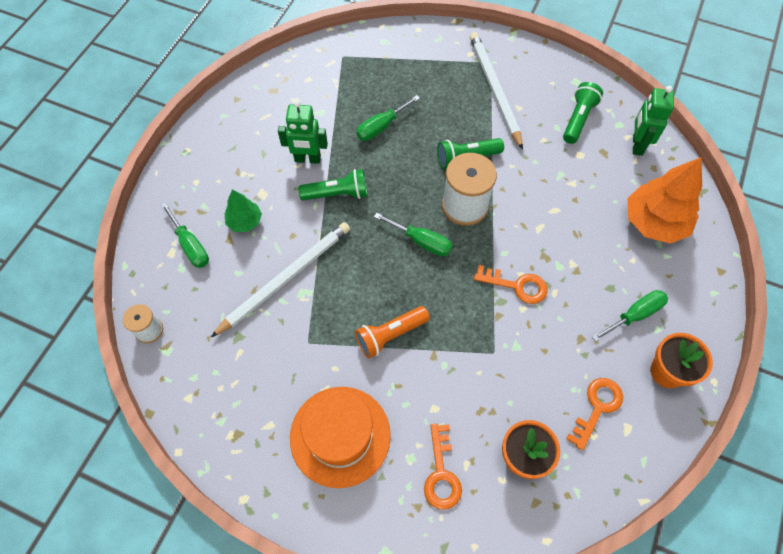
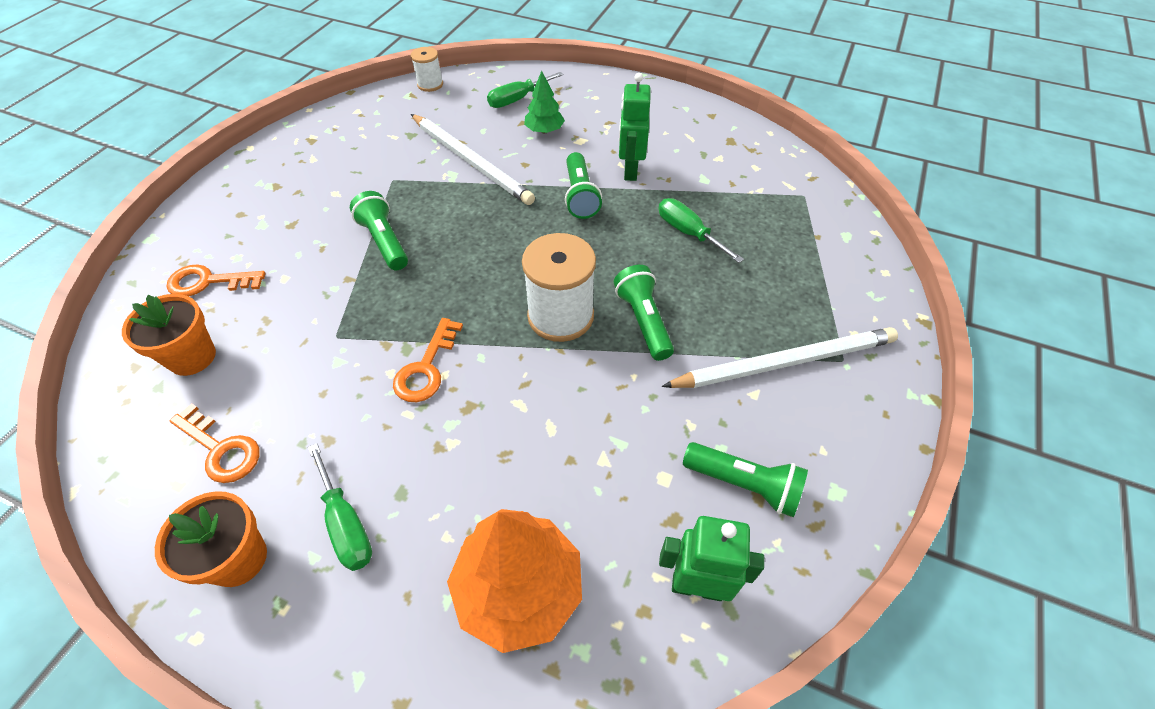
camera: 90 degrees right, 10 degrees down
(340, 436) = (282, 205): orange hat -> none
(390, 335) = (384, 241): orange flashlight -> green flashlight
(421, 241) = (507, 270): green screwdriver -> none

